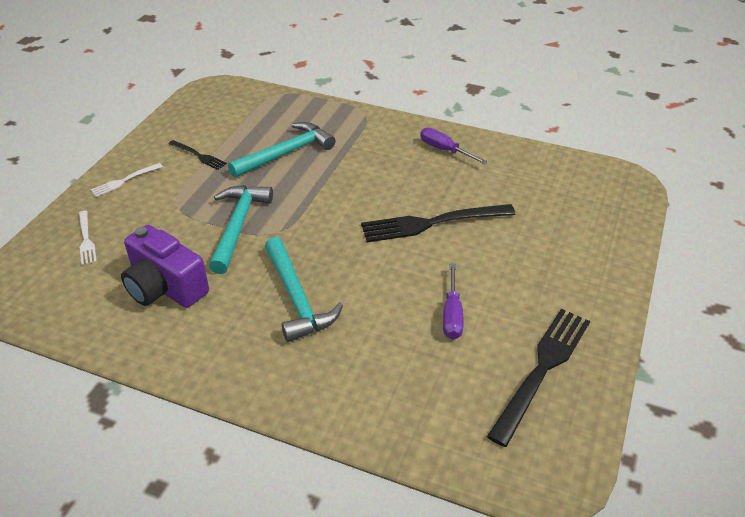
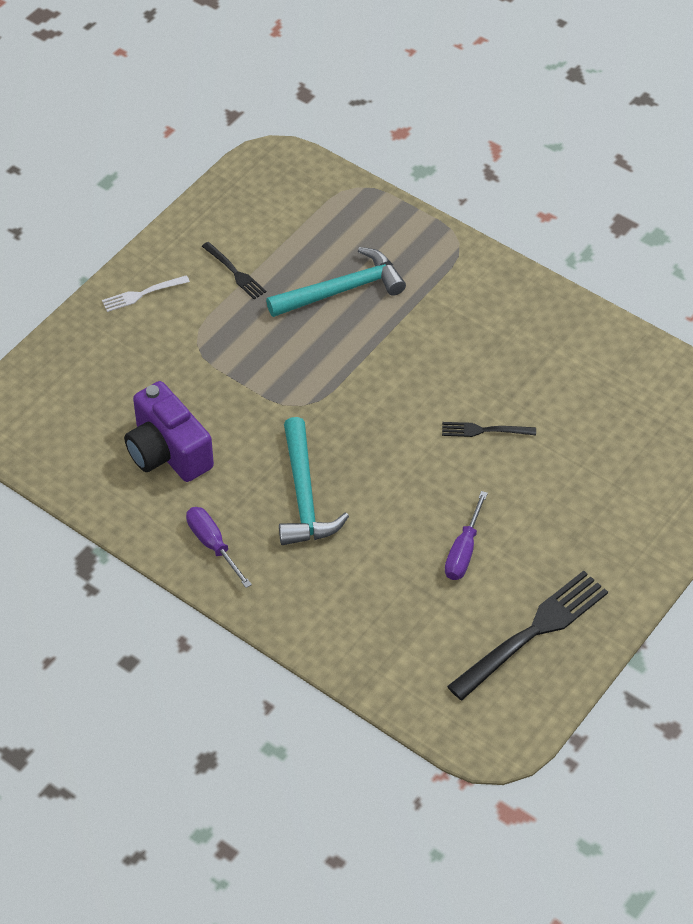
camera: 15 degrees right, 10 degrees up
(86, 240) = (91, 371): white fork -> none
(238, 226) = (261, 387): turquoise hammer -> none
(431, 223) = (484, 430): black fork -> black fork, size x0.51
(445, 150) = (540, 325): purple screwdriver -> purple screwdriver (213, 545)

